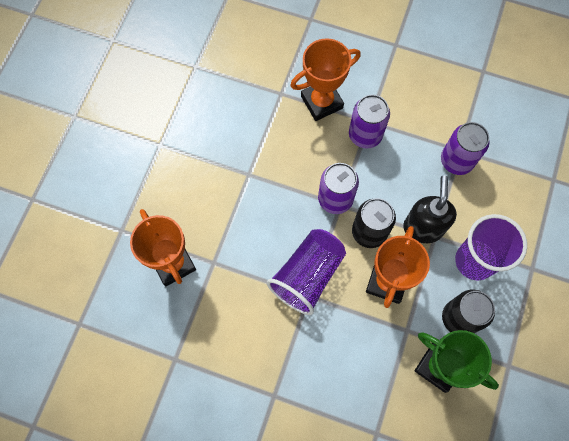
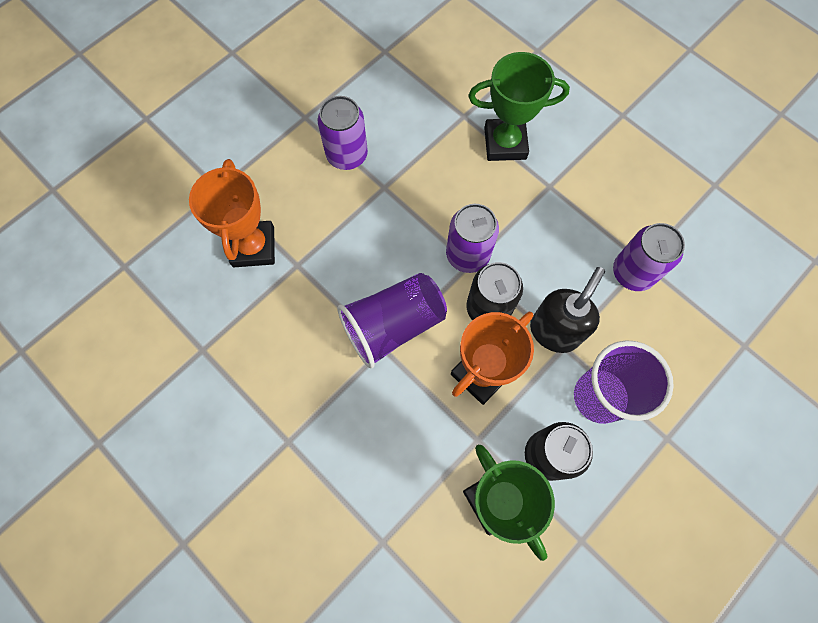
camera: 25 degrees right, 0 degrees up
(322, 102) = (505, 143): orange trophy -> green trophy
(365, 135) = (537, 199): purple can -> purple can (347, 155)

